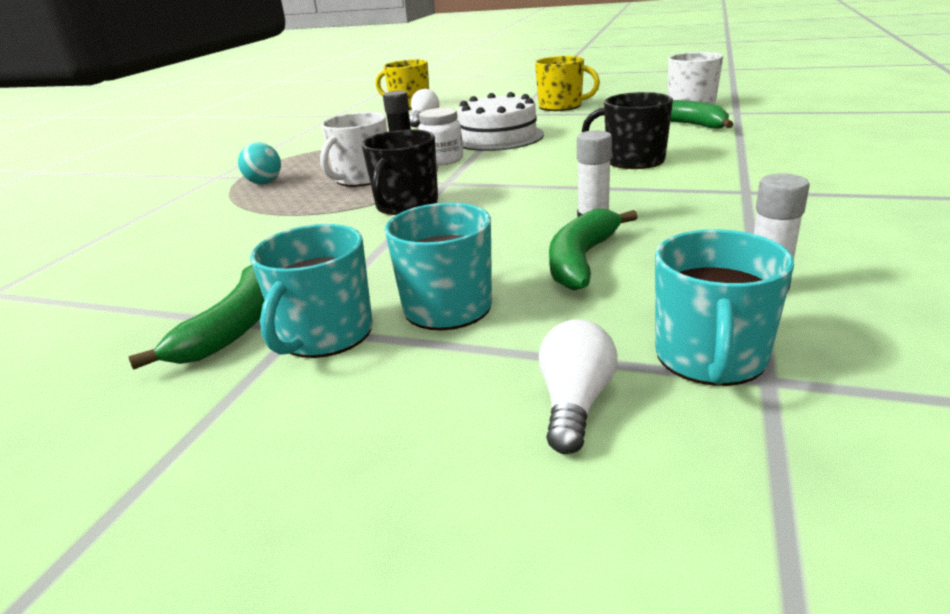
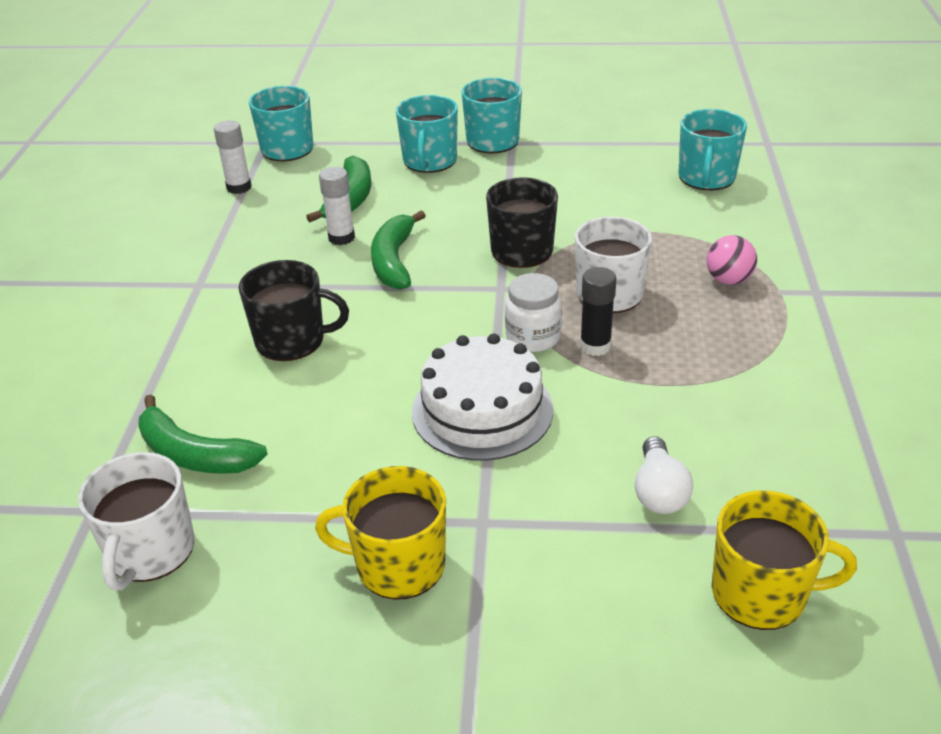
camera: 165 degrees right, 10 degrees up
(138, 256) = (706, 178): none -> turquoise mug
(234, 327) = (552, 139): green banana -> green banana (394, 261)
(264, 183) = (728, 280): turquoise ball -> pink ball
(574, 403) = (352, 126): white light bulb -> none

